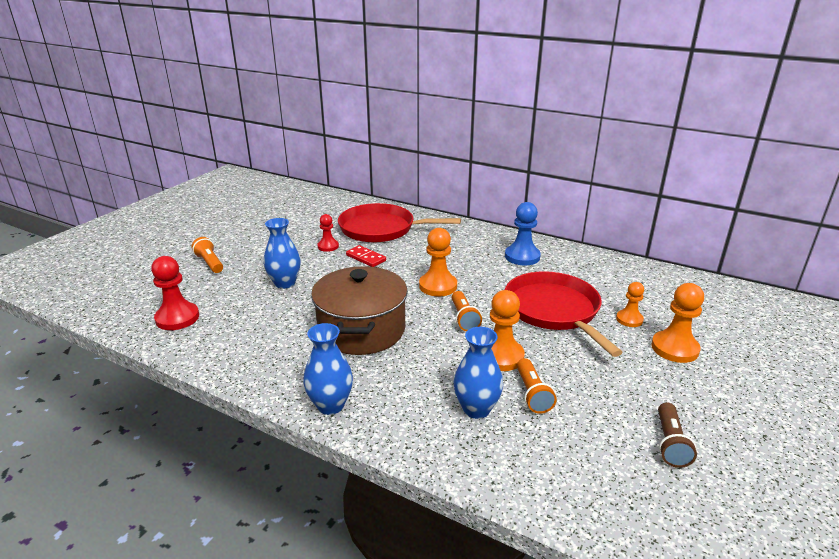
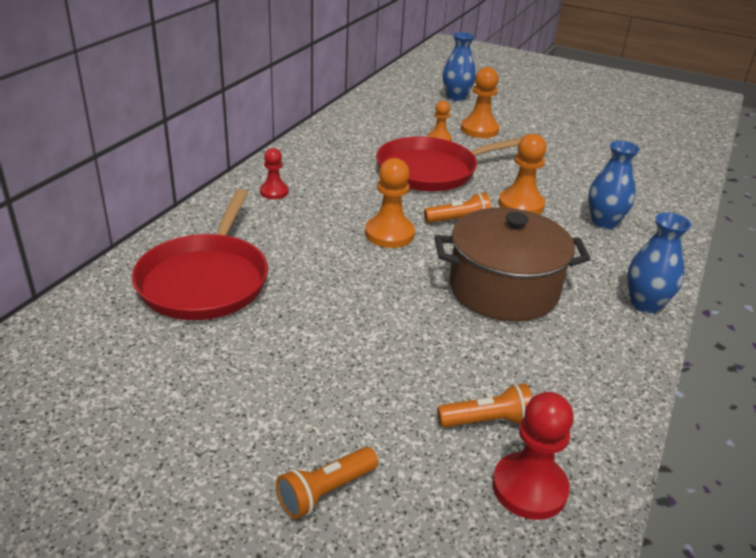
camera: 95 degrees left, 5 degrees up
(285, 283) = (396, 371): blue vase -> blue vase (456, 97)
(328, 246) = (265, 334): red pawn -> red pawn (274, 192)
(366, 258) = (310, 292): red domino -> none
(522, 256) = (312, 175): blue pawn -> none
(532, 394) = (569, 195): orange flashlight -> orange flashlight (487, 421)
(670, 443) = (597, 152): brown flashlight -> none

